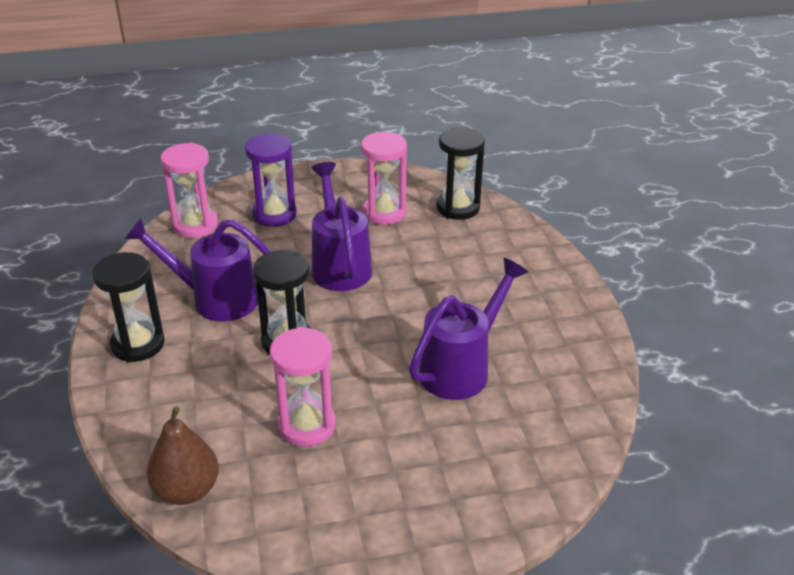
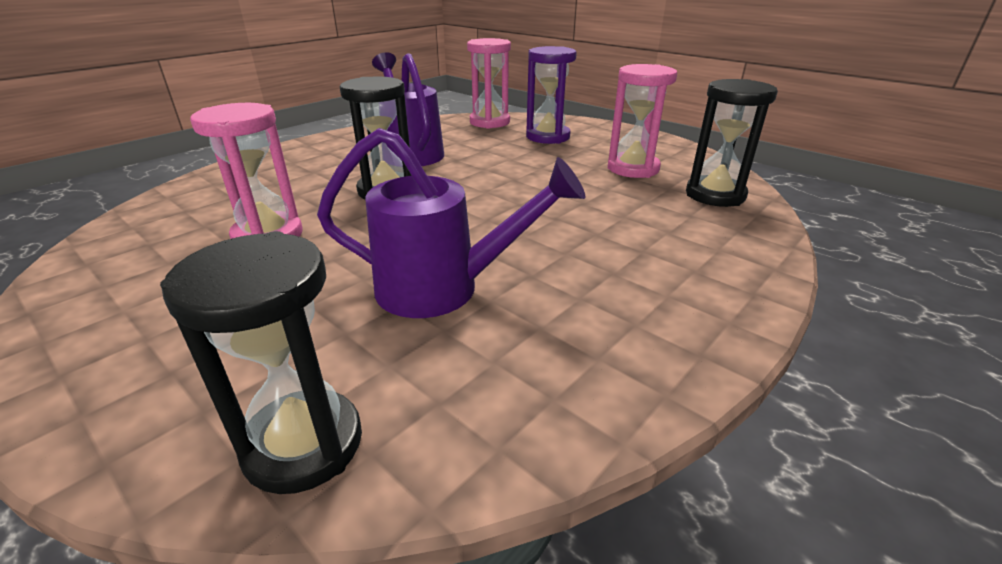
camera: 55 degrees right, 5 degrees down
(138, 344) = (326, 148): black hourglass -> black hourglass (303, 444)
(187, 490) = (147, 216): brown pear -> none
(339, 265) = (524, 176): purple watering can -> none

